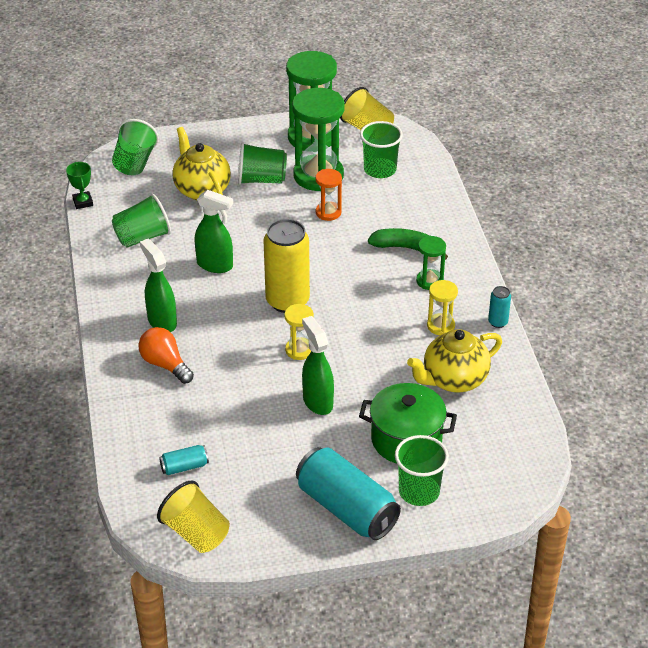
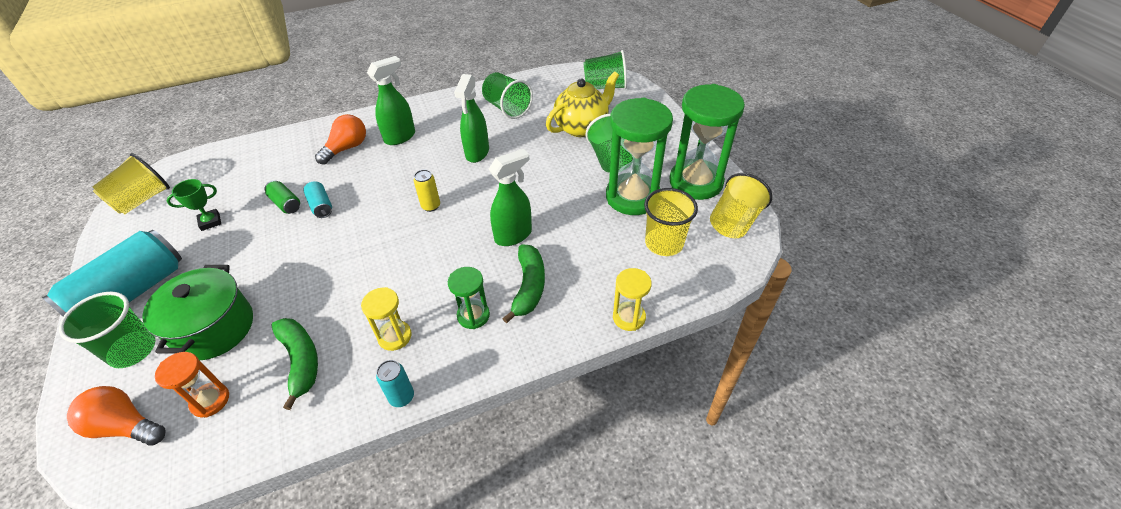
camera: 80 degrees right, 5 degrees up
(83, 202) = (544, 72): green trophy -> green trophy (210, 222)
(184, 467) = (221, 180): turquoise can -> turquoise can (321, 206)
(247, 407) = (286, 204): none -> green can
(287, 301) = (431, 206): yellow can -> yellow can, size x0.45
(299, 350) = (359, 225): yellow hourglass -> yellow hourglass (629, 317)
(317, 401) = (285, 249): green spray bottle -> green spray bottle (514, 235)
(328, 212) = (574, 213): orange hourglass -> orange hourglass (210, 400)
(380, 169) = (664, 243): green cup -> yellow cup
(453, 380) = (301, 361): yellow teapot -> green banana
(496, 478) = (126, 426): none -> orange light bulb

